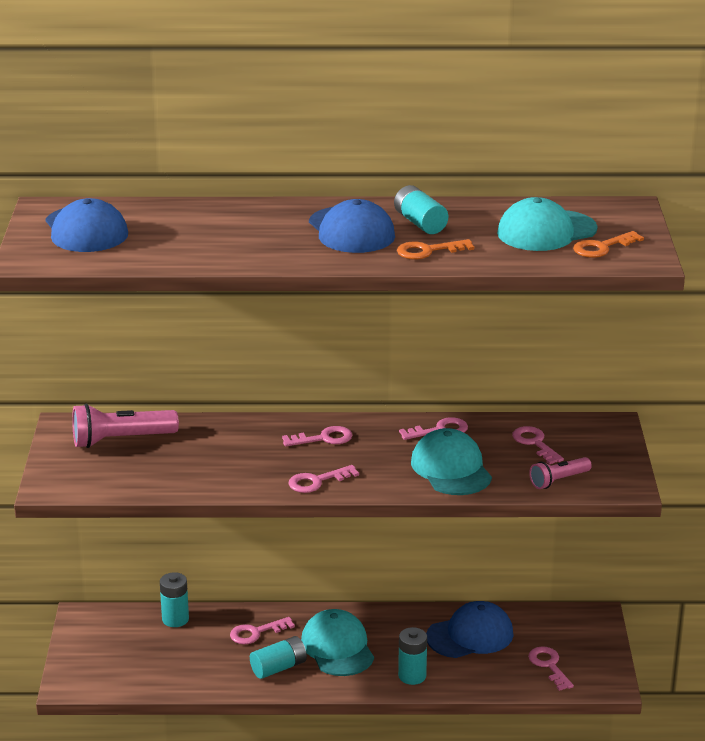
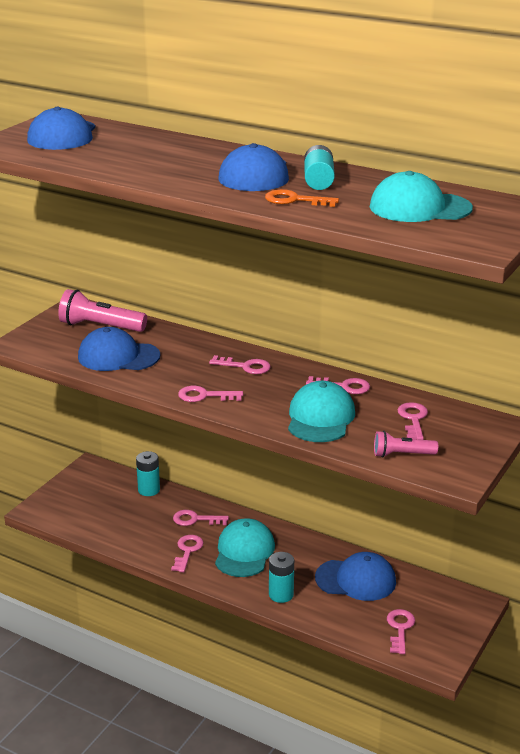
camera: 30 degrees right, 0 degrees up
(180, 467) = (118, 356): none -> blue cap
(278, 668) = (187, 551): turquoise battery -> pink key
(602, 247) = (454, 230): orange key -> none

